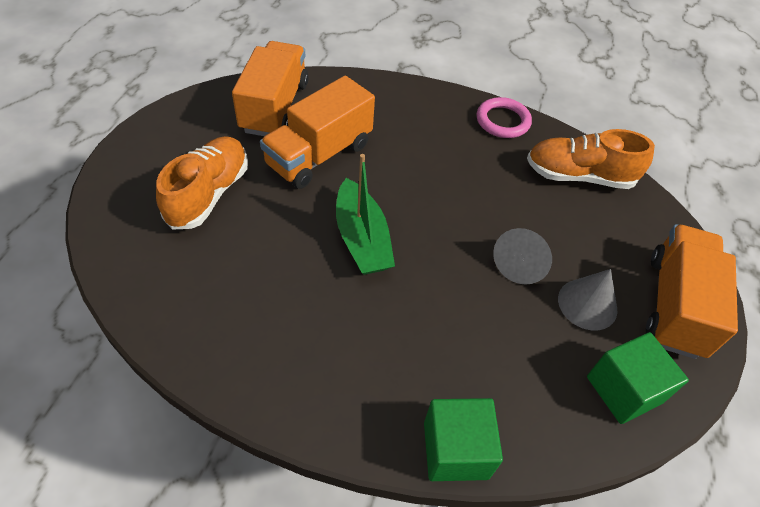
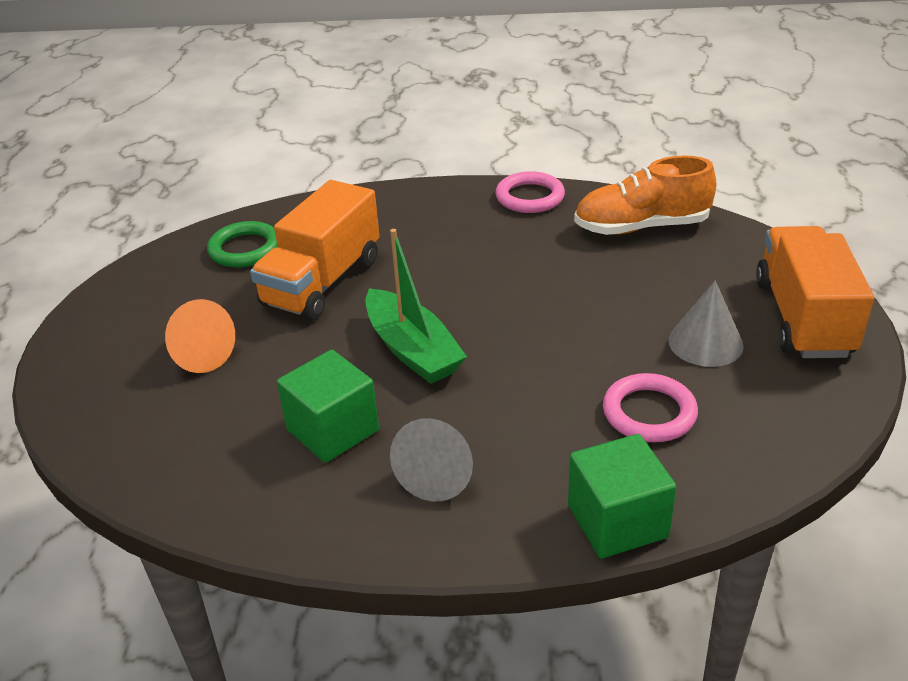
camera: 10 degrees left, 15 degrees down
(208, 194) = (199, 355): orange shoe -> orange cone
(274, 107) = (245, 249): orange truck -> green ring
(518, 356) = (649, 413): none -> pink ring
(520, 263) = (612, 325): grey cone -> grey cone (438, 474)
(624, 389) = (782, 410): green cube -> green cube (333, 430)

